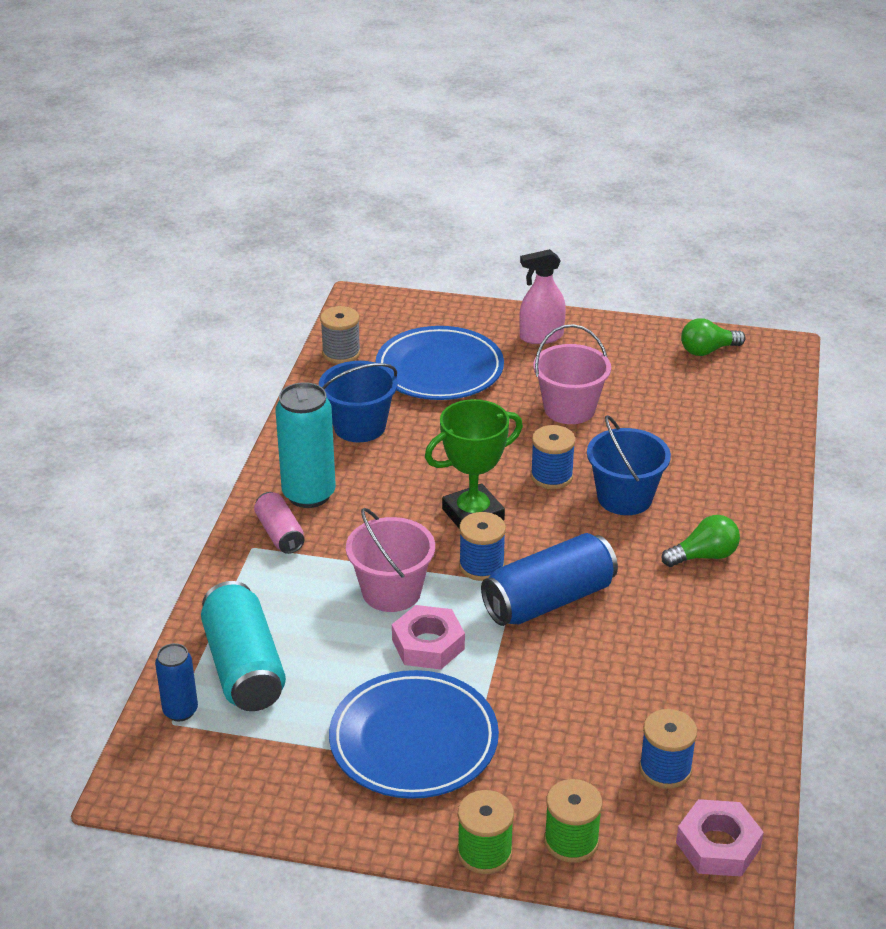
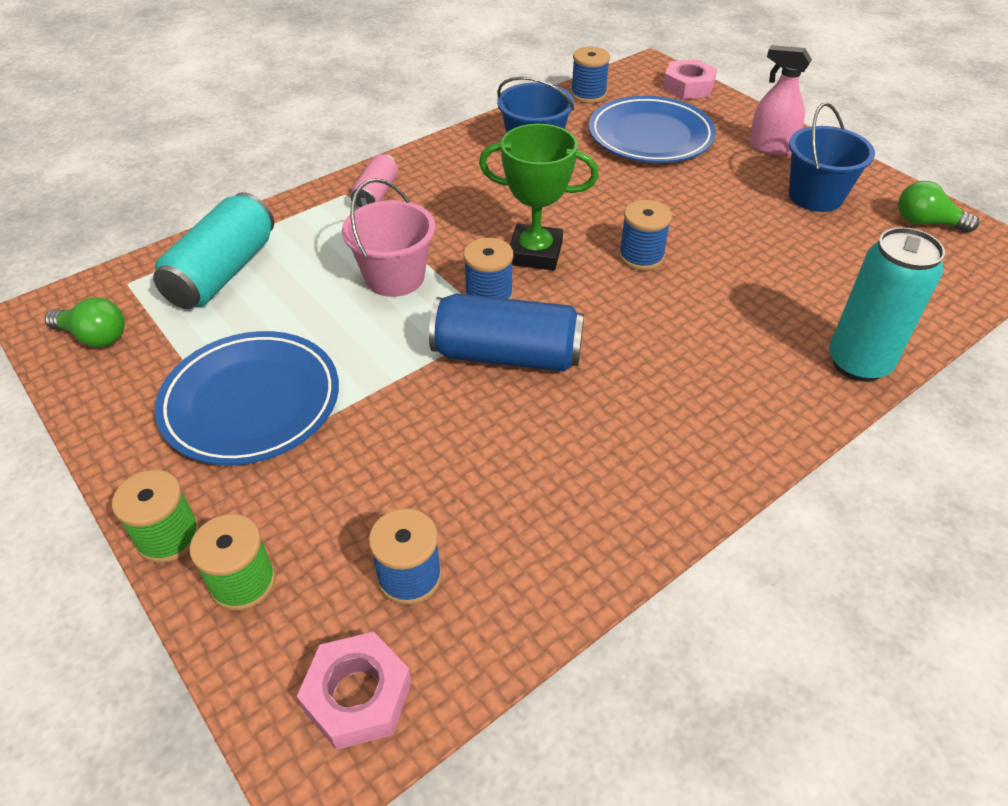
camera: 40 degrees right, 10 degrees up
(180, 711) = (143, 278): blue can -> none
(309, 494) = (433, 178): turquoise can -> turquoise can (858, 363)
(341, 353) = (588, 94): grey spool -> blue spool
(428, 644) = (365, 333): pink nut -> pink nut (688, 86)
(569, 409) = (726, 212): pink bucket -> none
(624, 497) = (686, 306): blue bucket -> blue bucket (815, 196)
(704, 556) = (701, 398): green light bulb -> green light bulb (95, 337)

